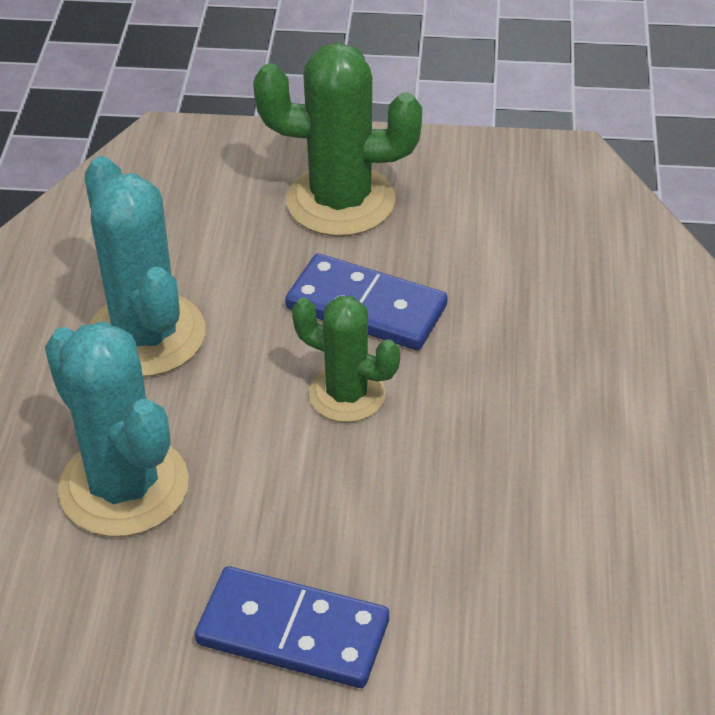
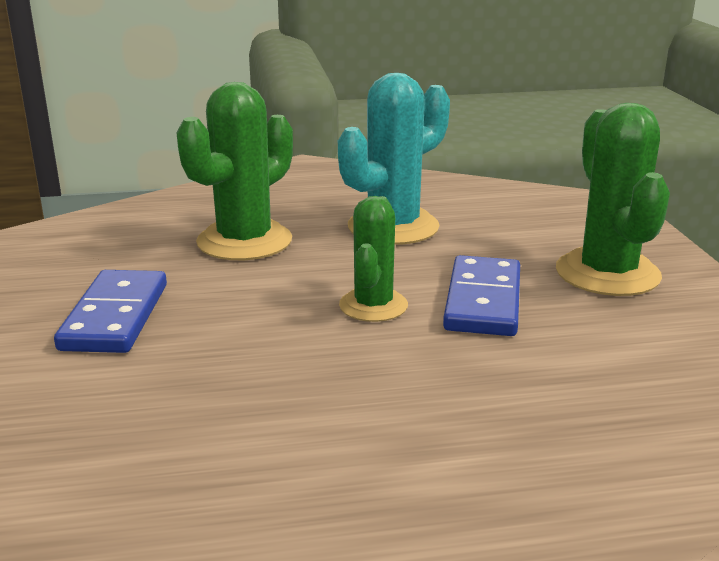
camera: 75 degrees right, 20 degrees down
(124, 486) = (244, 241): turquoise cactus -> green cactus

